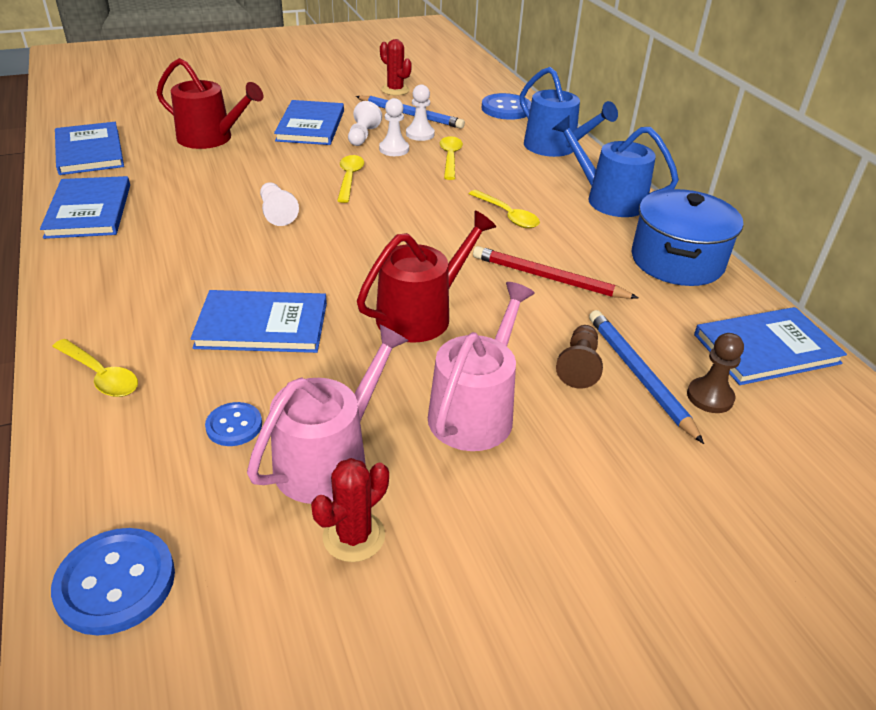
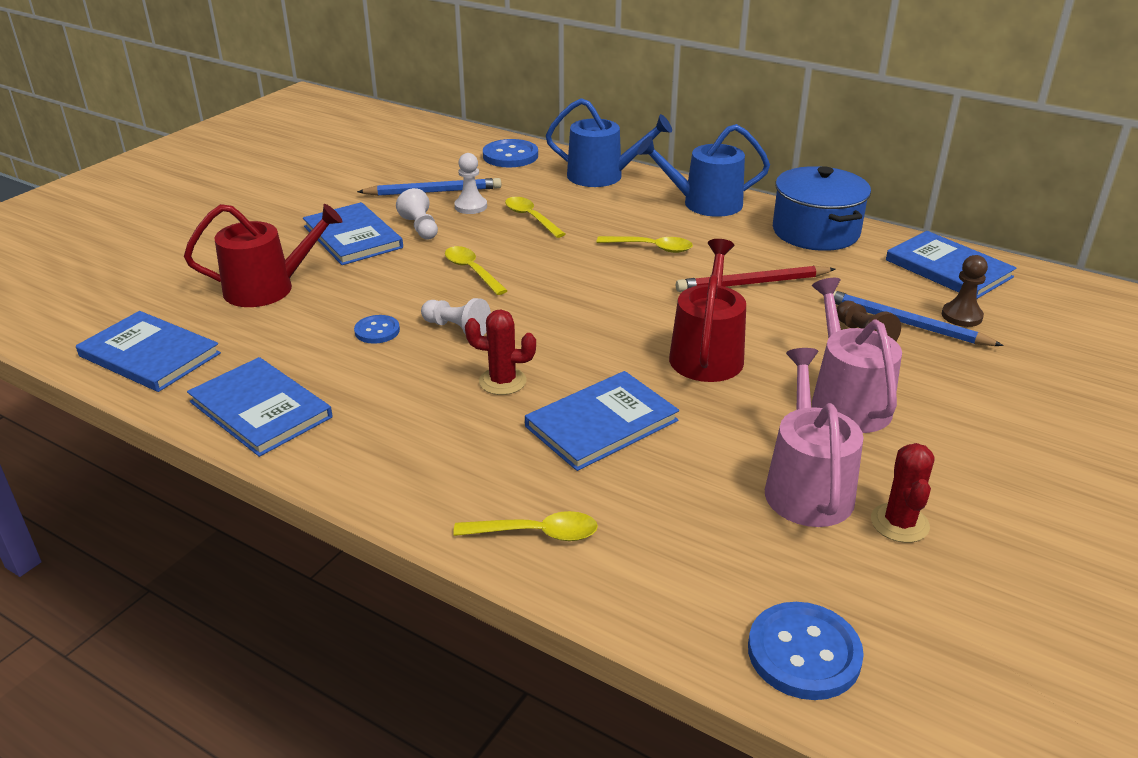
camera: 35 degrees left, 5 degrees down
(234, 426) = (706, 505): blue button -> blue button (377, 331)
(394, 149) = (469, 229): white pawn -> none
(395, 90) = (380, 173): red cactus -> red cactus (502, 381)
(766, 349) = (948, 268): blue book -> blue book turned 75 degrees counterclockwise

